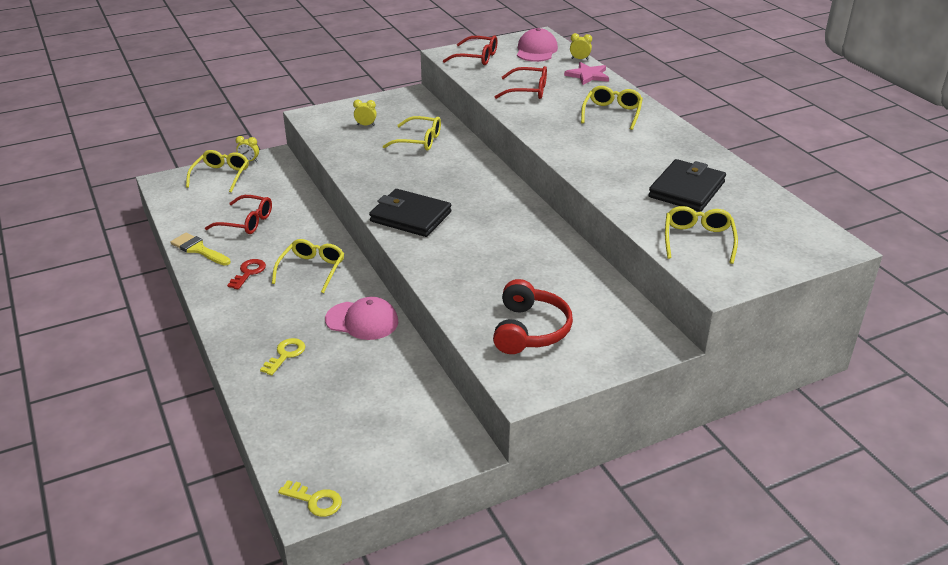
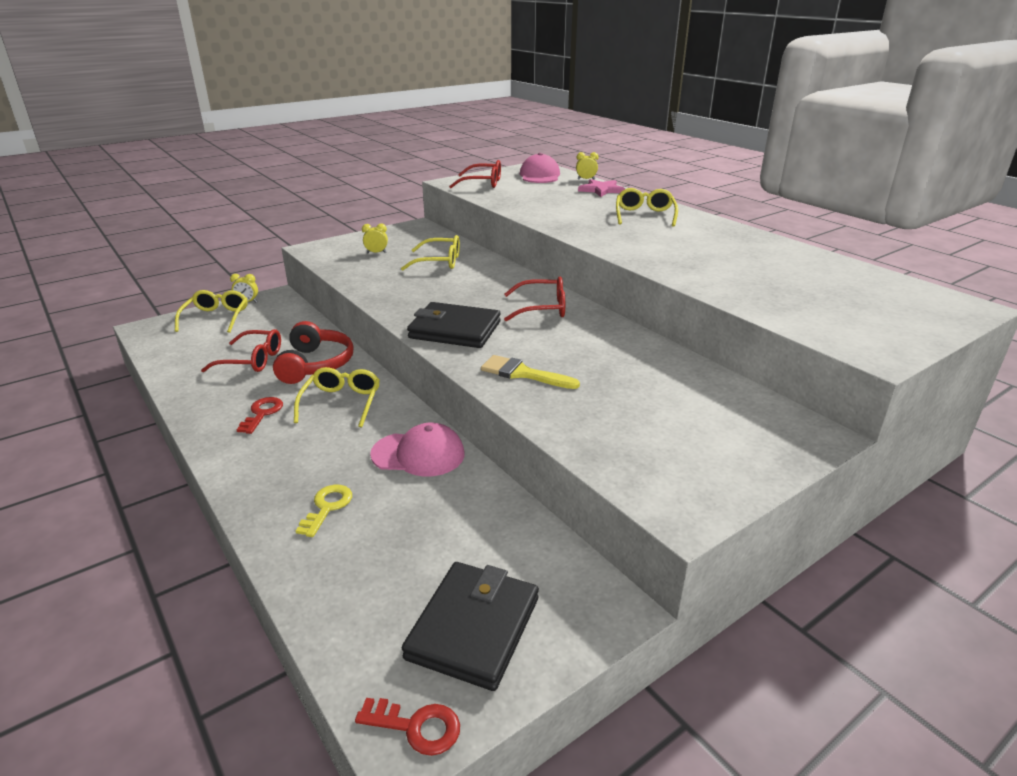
camera: 10 degrees left, 5 degrees down
(198, 249) = (195, 394): yellow brush -> yellow brush (523, 373)
(315, 500) = (416, 727): yellow key -> red key
(528, 91) = (548, 203): red glasses -> red glasses (542, 308)
(530, 330) = (652, 437): red headphones -> red headphones (315, 365)
(686, 189) = (768, 270): black wallet -> black wallet (473, 628)
(698, 240) = (818, 313): yellow glasses -> none

